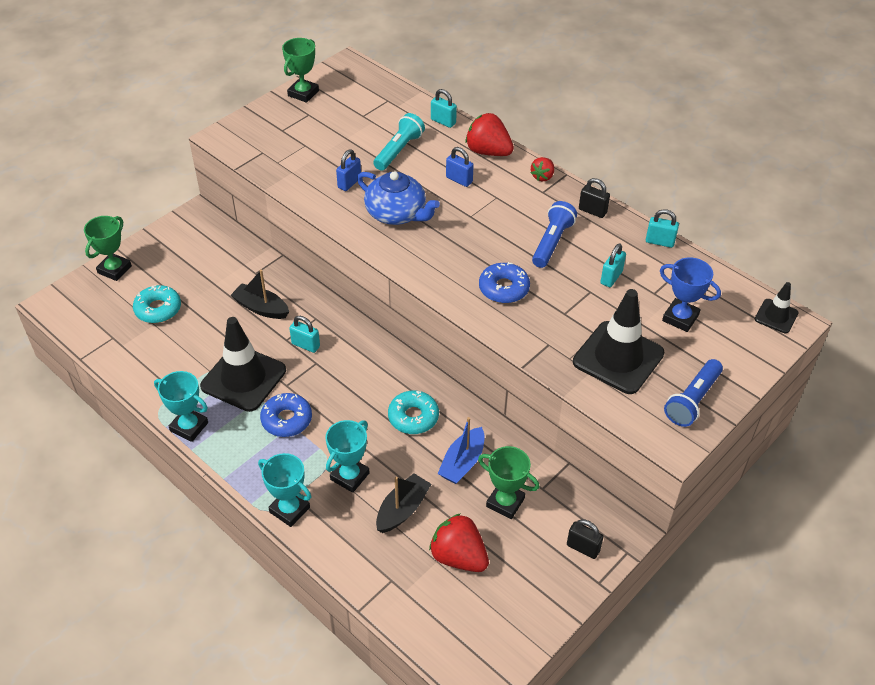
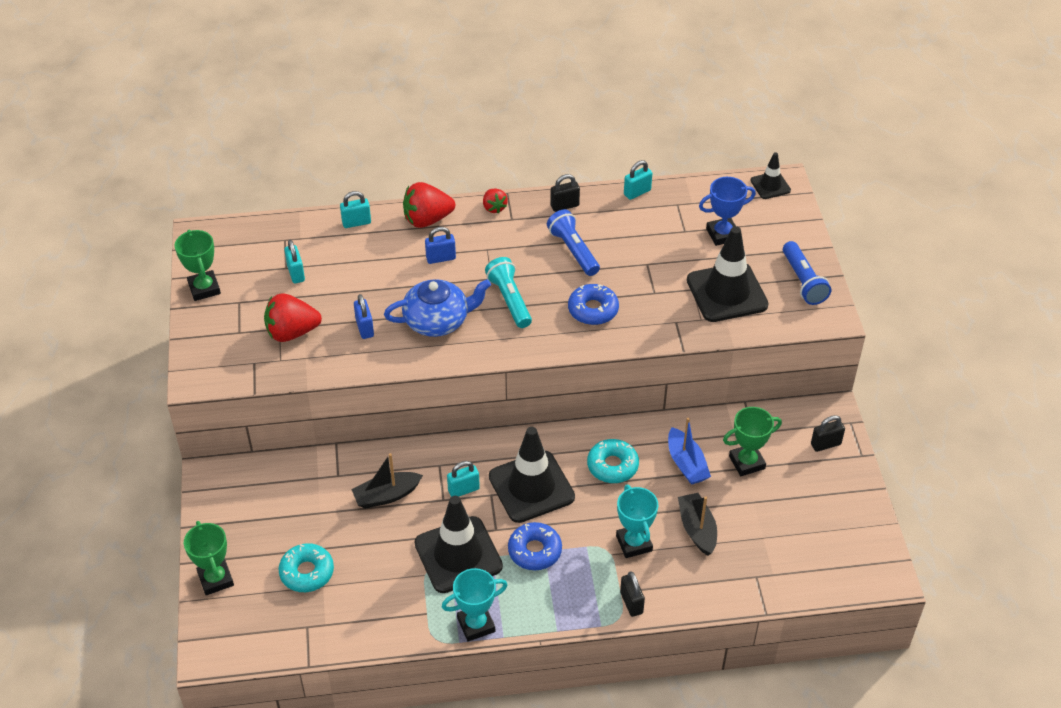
camera: 50 degrees left, 0 degrees up
(289, 510) = (631, 603): turquoise trophy -> black padlock
(345, 381) = (531, 487): none -> black traffic cone
(399, 150) = (360, 272): turquoise flashlight -> turquoise flashlight (509, 300)
(458, 557) = (771, 522): red strawberry -> red strawberry (292, 332)
(611, 277) = (645, 243): turquoise padlock -> turquoise padlock (296, 273)

